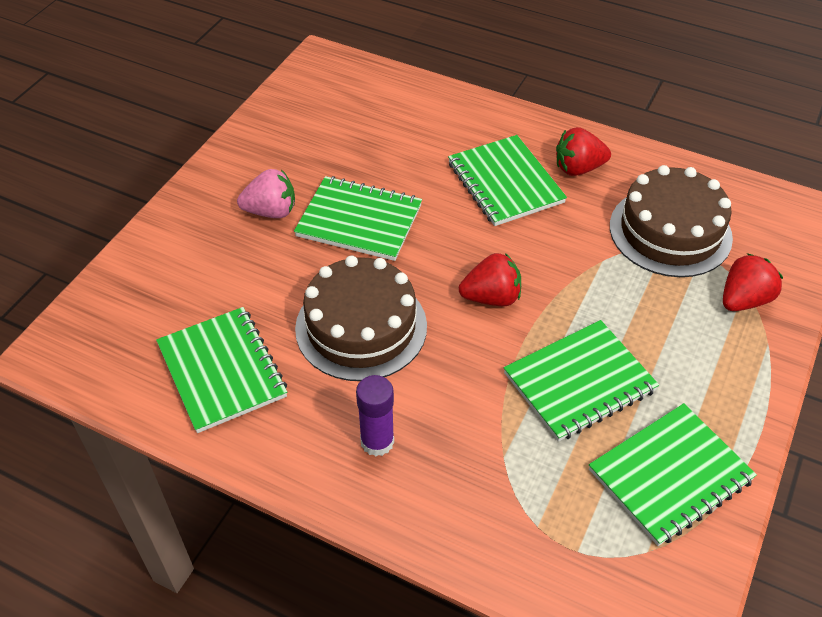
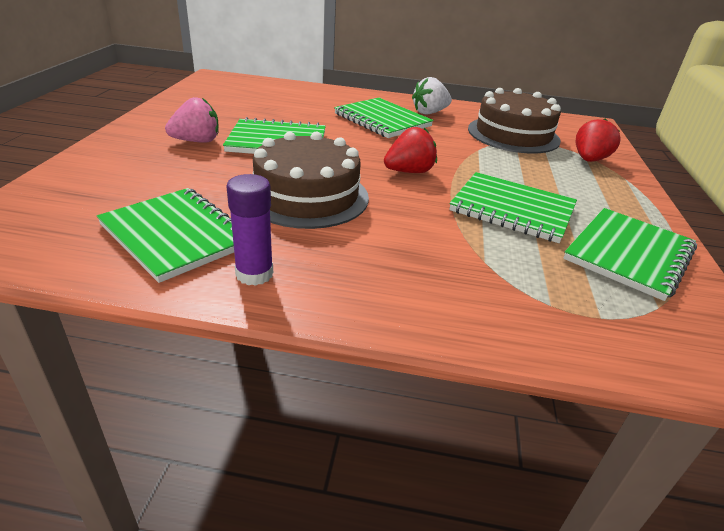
camera: 20 degrees left, 15 degrees down
(377, 441) = (360, 265): purple glue stick -> purple glue stick (254, 274)
(578, 168) = (429, 112): red strawberry -> white strawberry
(579, 382) = (512, 209): green notebook -> green notebook turned 75 degrees clockwise

